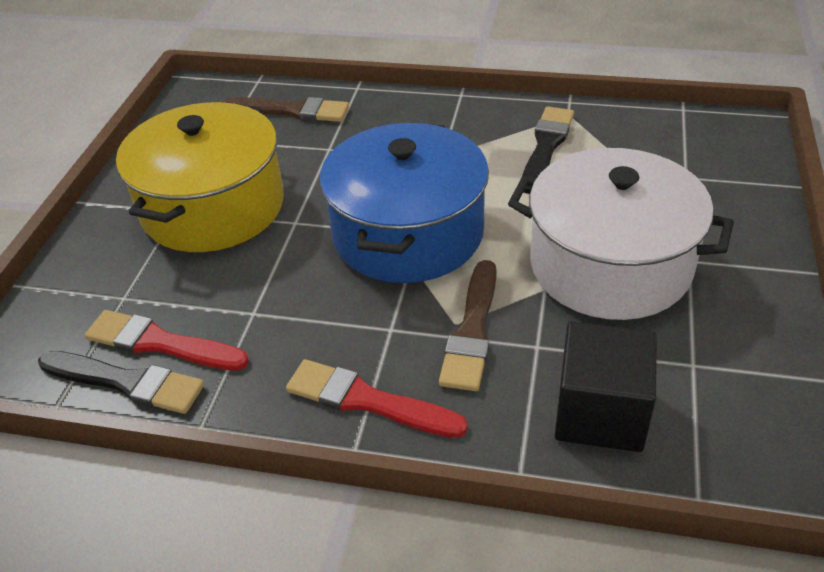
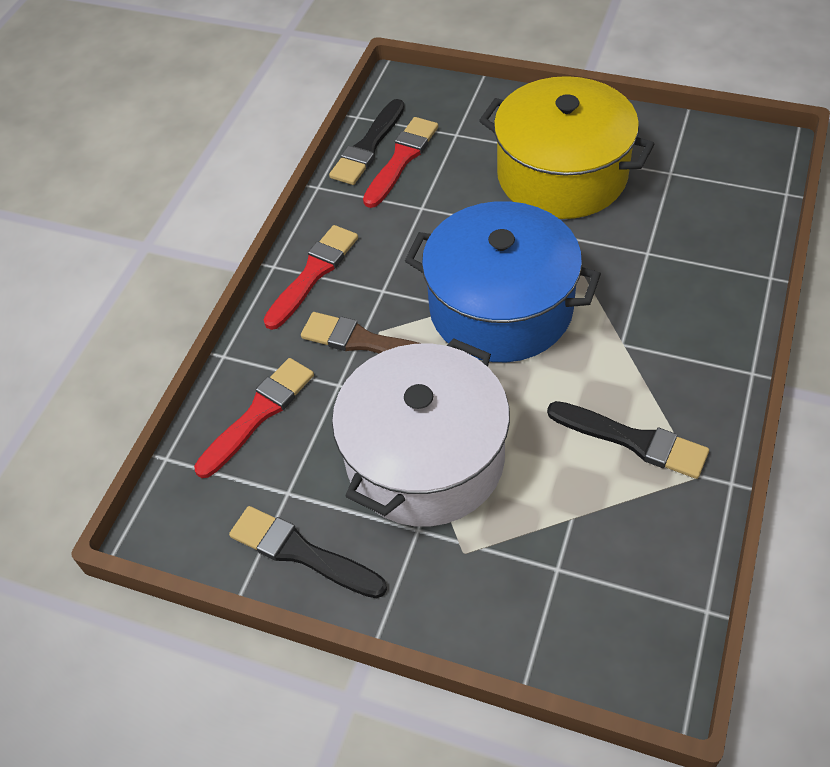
camera: 100 degrees right, 10 degrees up
(291, 111) = (722, 222): brown brush -> none
(600, 413) = (258, 414): black cube -> red brush
(757, 339) = (301, 553): none -> black brush

